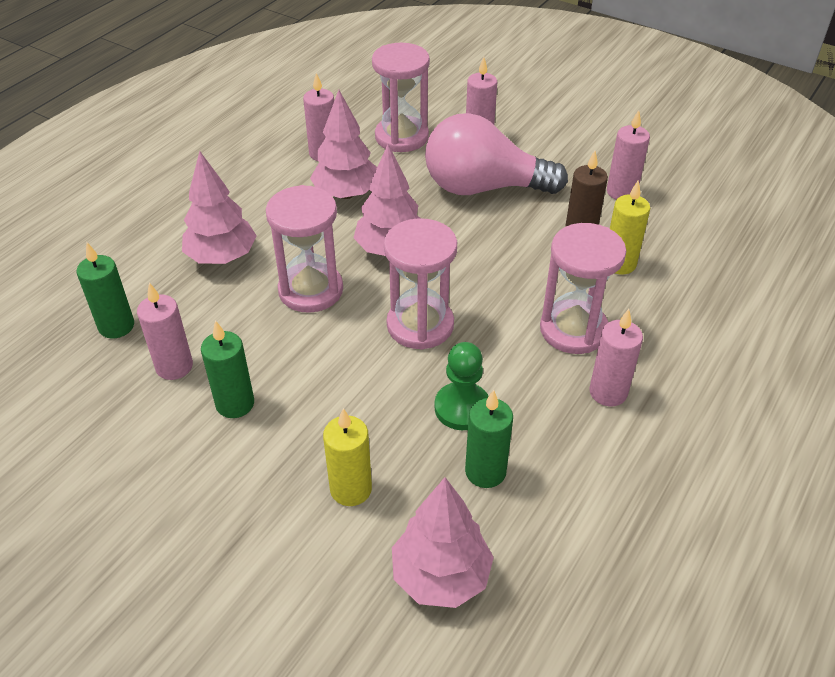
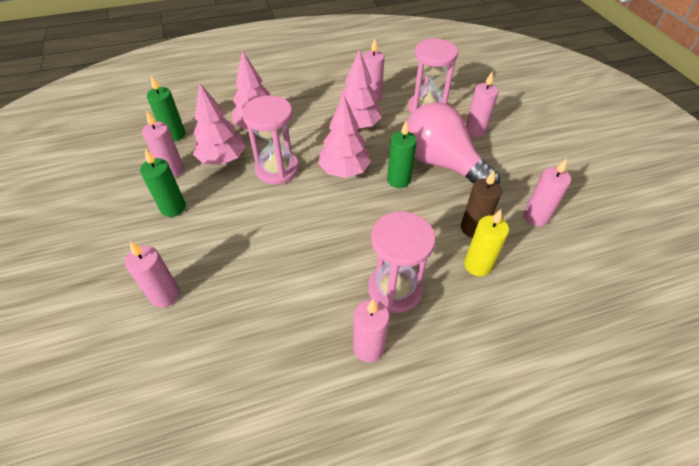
camera: 40 degrees right, 5 degrees up
(351, 489) = (165, 295): yellow candle -> pink candle
(420, 325) = (308, 225): pink hourglass -> none
(440, 576) = (144, 385): pink tree -> pink tree (223, 159)
(462, 408) = (272, 291): green pawn -> none
(485, 471) = (239, 341): green candle -> green candle (398, 180)

